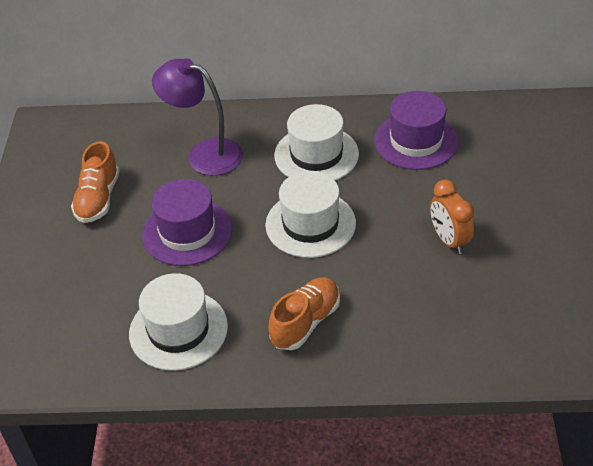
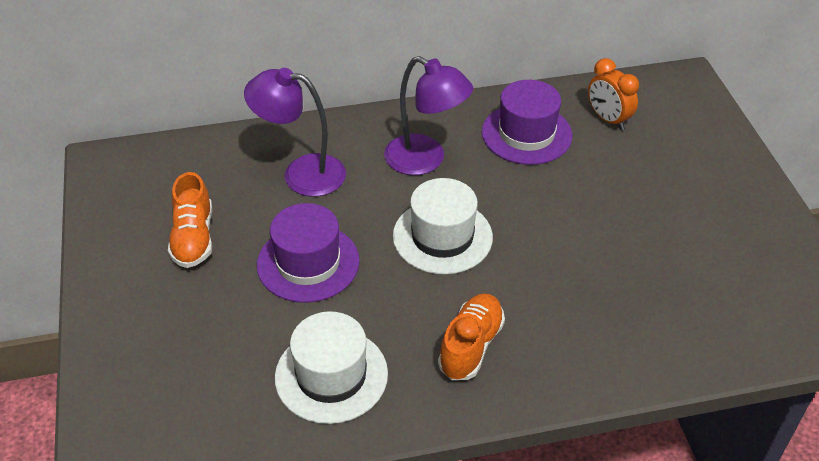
camera: 15 degrees left, 0 degrees up
(316, 155) = (425, 160): white hat -> purple lamp
(449, 240) = (595, 235): orange clock -> orange clock (608, 119)

